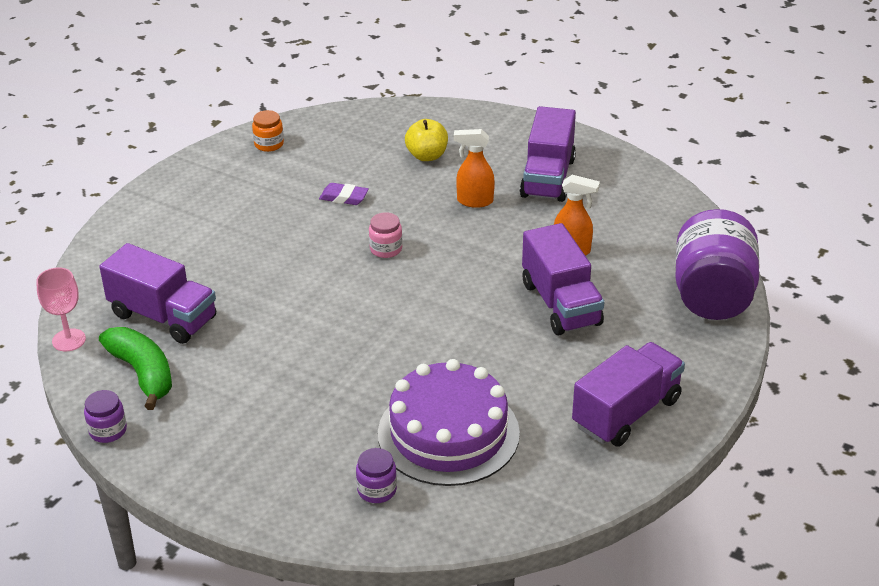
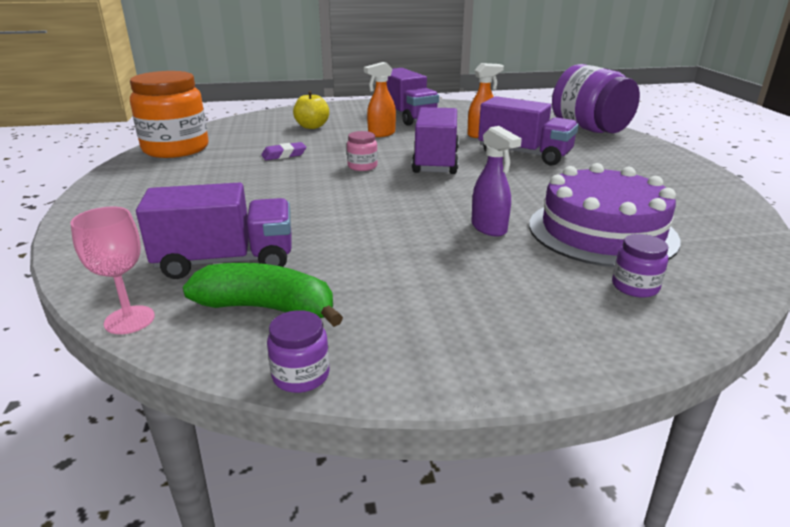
camera: 40 degrees left, 10 degrees down
(269, 144) = (176, 149): orange jar -> orange jar, size x2.34
(370, 381) = (489, 228): none -> purple spray bottle
(626, 413) = (667, 181): purple truck -> purple truck (435, 162)

